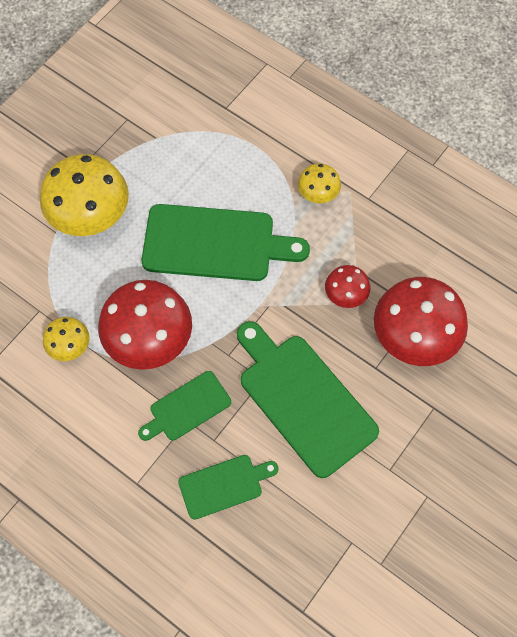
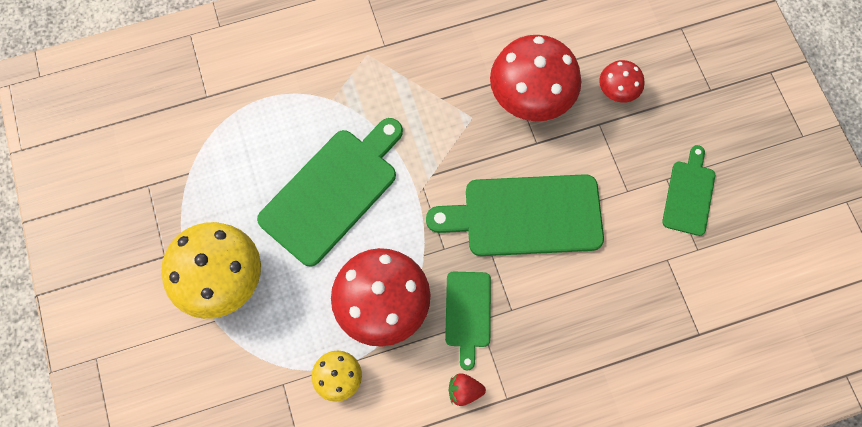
camera: 55 degrees left, 5 degrees up
(121, 446) = (464, 391): none -> red strawberry
(224, 485) = (556, 327): green cutting board -> green cutting board (689, 194)
(318, 193) = (350, 80): yellow mushroom -> none
(346, 295) = (457, 121): red mushroom -> red mushroom (617, 90)

